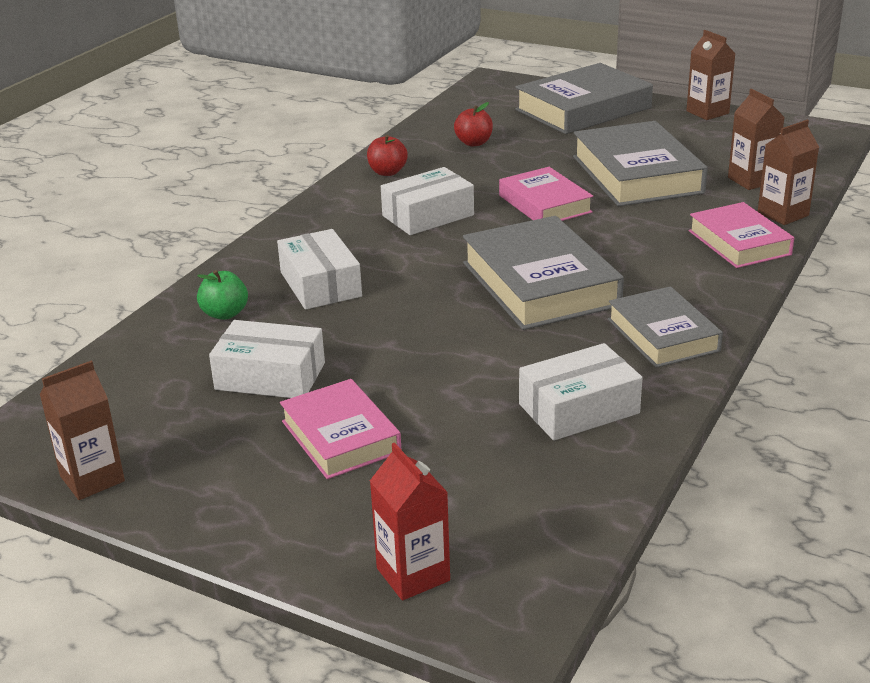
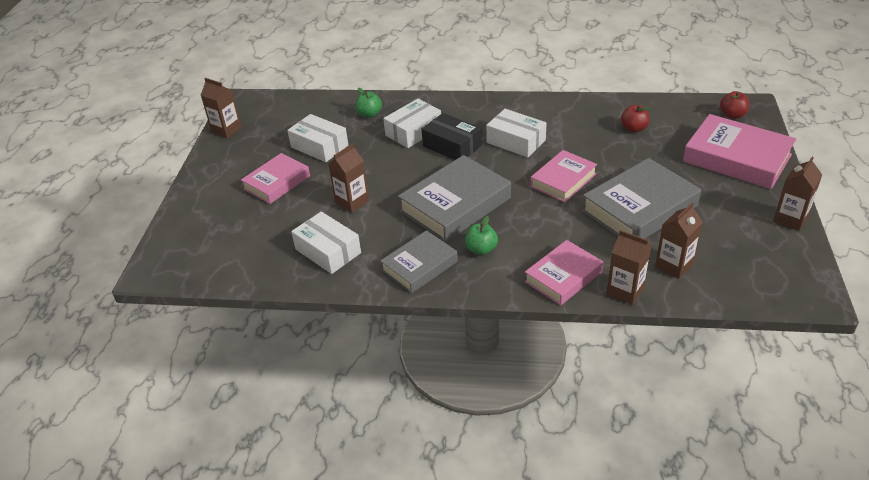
camera: 70 degrees right, 10 degrees up
(270, 376) = (319, 146): white box -> white box turned 45 degrees counterclockwise
(387, 172) = (563, 110): red apple -> red apple (732, 115)
(392, 261) = (452, 146): none -> black box
(413, 574) = (182, 234): red carton -> none
(464, 367) = (352, 202): none -> brown carton
(583, 109) = (737, 158): grey book -> pink book
(653, 284) = (481, 249): none -> green apple

